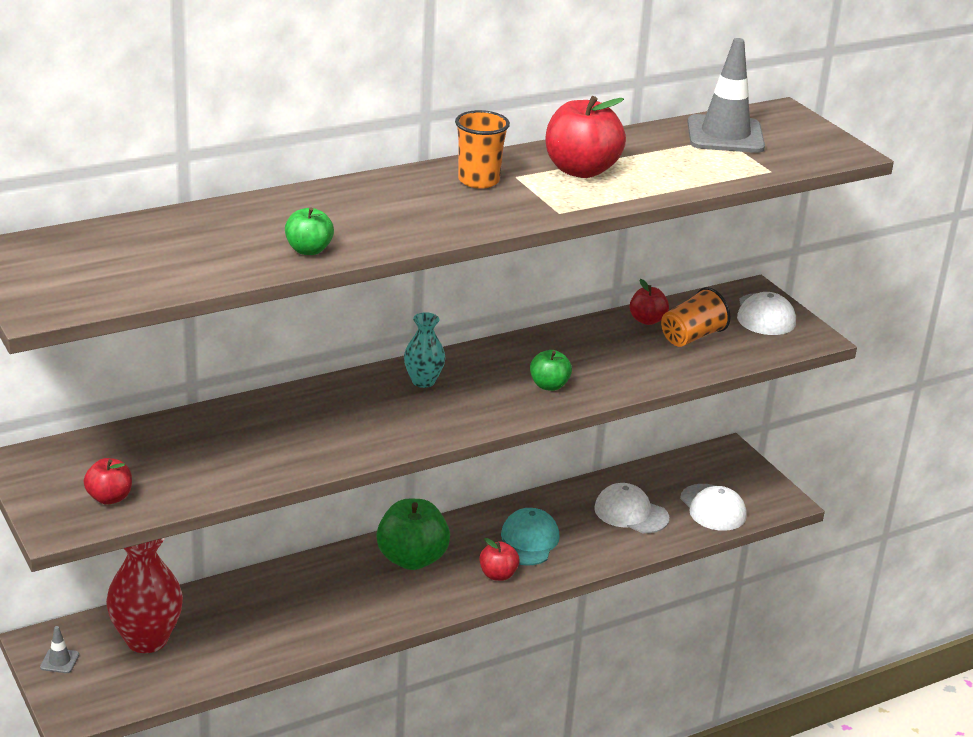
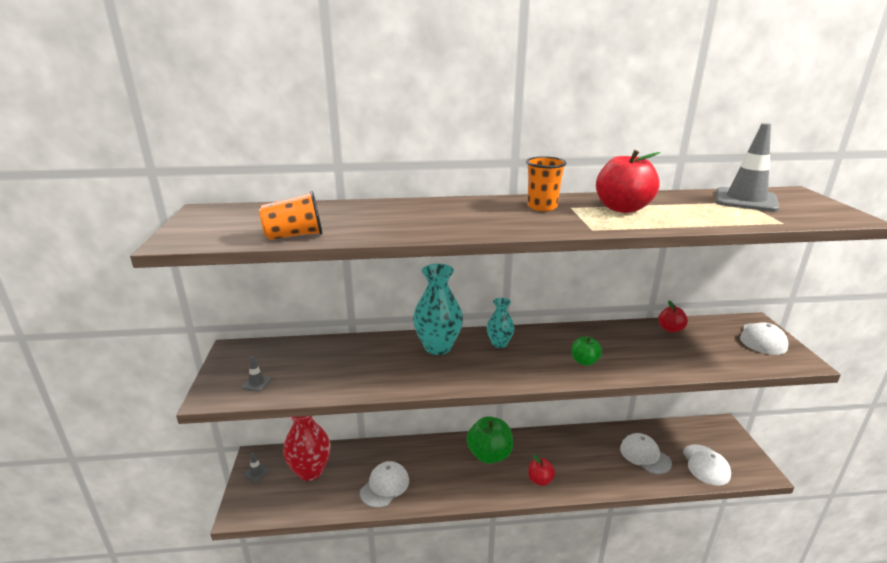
camera: 25 degrees right, 5 degrees down
(109, 498) = (257, 383): red apple -> grey traffic cone
(277, 632) = (385, 486): none -> white cap
(309, 250) = (388, 231): green apple -> none
(338, 401) = (438, 347): none -> turquoise vase
(528, 541) = (568, 460): turquoise cap -> none
(692, 337) = (702, 345): orange cup -> orange cup (294, 236)

